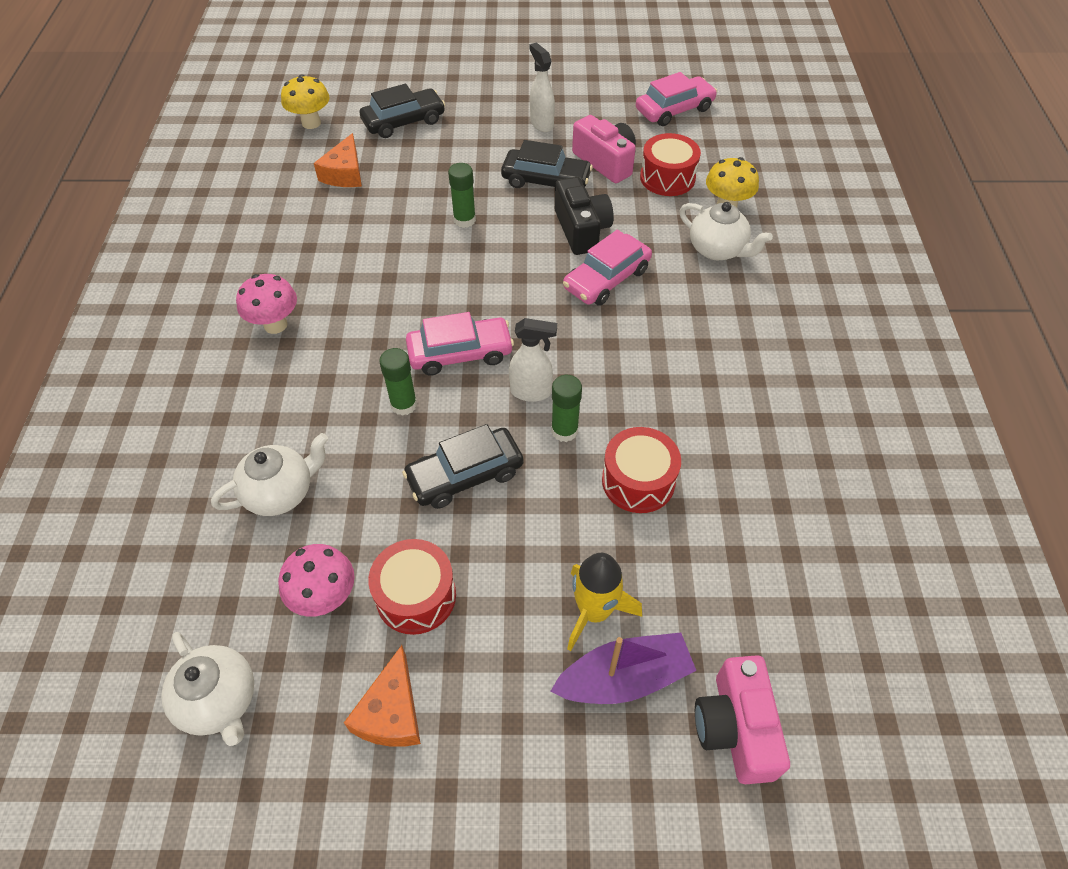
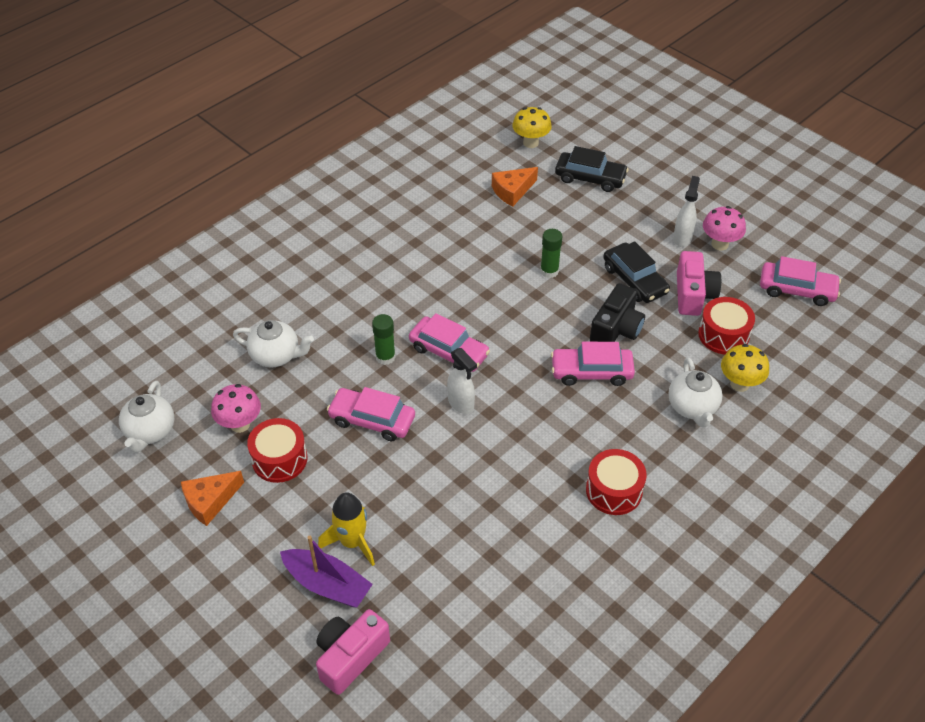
camera: 45 degrees right, 5 degrees down
(275, 325) = (371, 261): pink mushroom -> pink mushroom (719, 244)
(465, 475) = (372, 420): black car -> pink car
(564, 430) = (452, 440): green glue stick -> none
(638, 481) = (458, 499): red drum -> red drum (614, 490)

